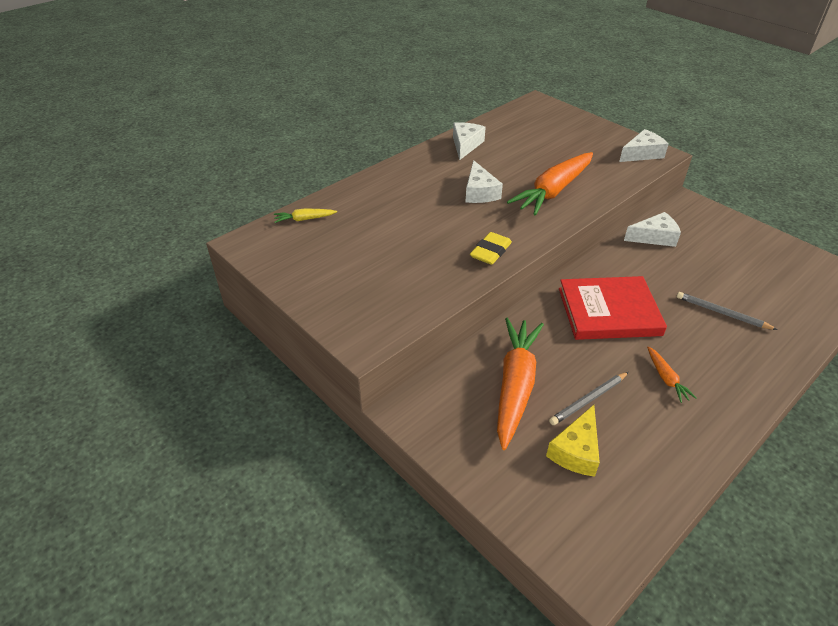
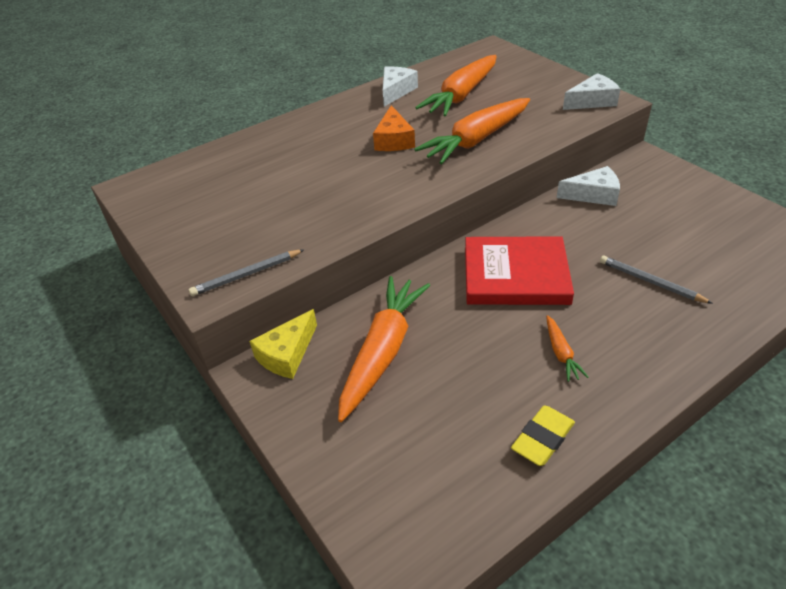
camera: 10 degrees right, 0 degrees up
(304, 219) = (198, 165): yellow carrot -> none
(480, 192) = (394, 140): white cheese -> orange cheese
(490, 252) = (383, 203): yellow eraser -> yellow eraser (542, 438)
(526, 148) = (462, 95): none -> orange carrot
(576, 451) = (430, 429): yellow cheese -> yellow cheese (287, 354)
(588, 400) = (462, 372): grey pencil -> grey pencil (246, 275)

